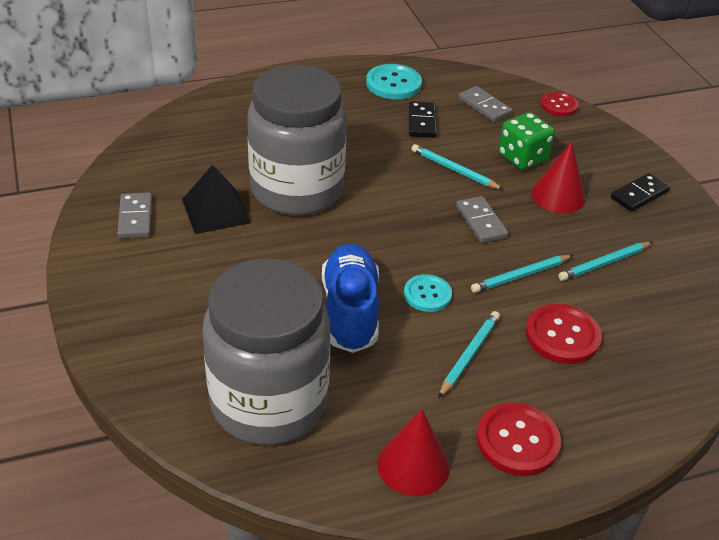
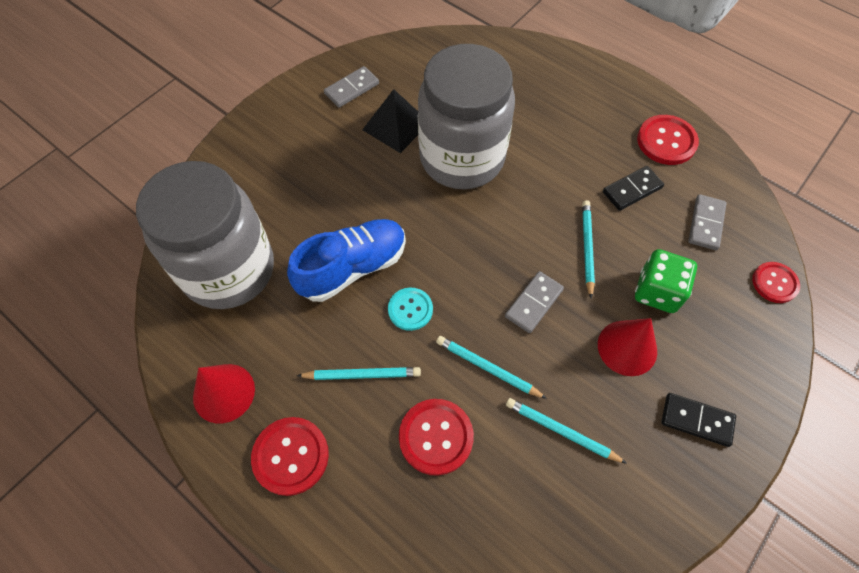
camera: 60 degrees right, 20 degrees up
(393, 84) = (666, 141): turquoise button -> red button

